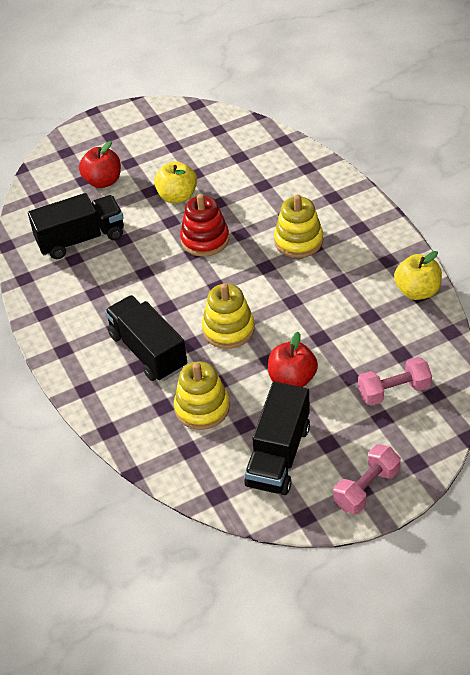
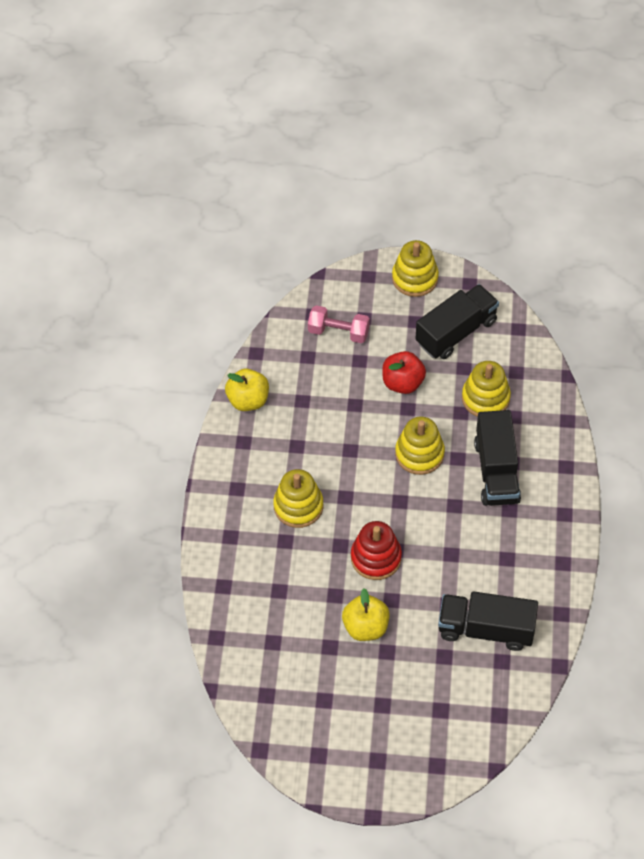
camera: 150 degrees left, 10 degrees up
(103, 181) = (423, 694): red apple -> none
(366, 488) = (415, 278): pink dumbbell -> yellow stacking toy

